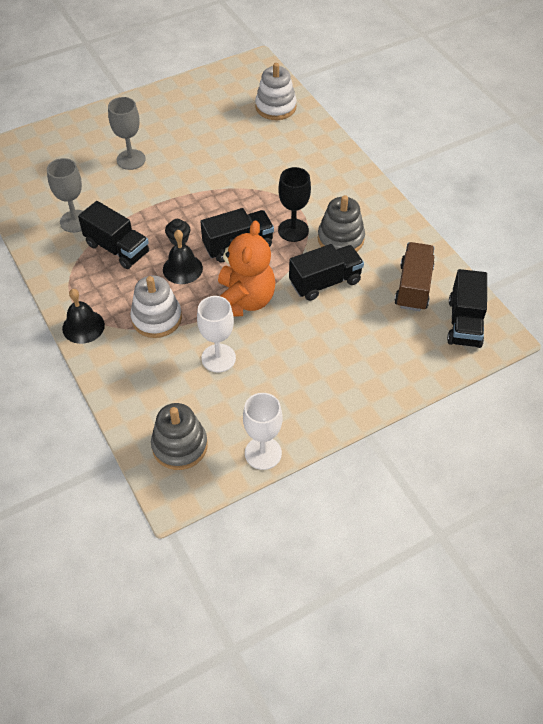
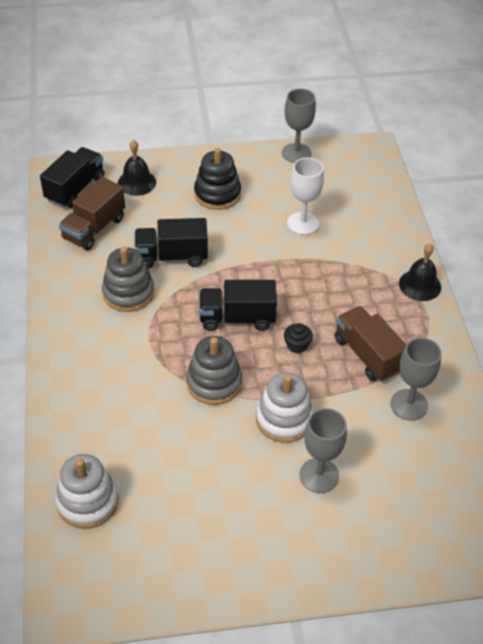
camera: 160 degrees left, 5 degrees down
(117, 248) = (367, 355): black truck -> brown truck
(156, 318) = (347, 272): white stacking toy -> white stacking toy (284, 419)
(179, 446) = (358, 174): grey stacking toy -> grey stacking toy (214, 382)
(182, 269) = (305, 312): black bell -> black bell (137, 182)
(243, 301) = (258, 263): orange teddy bear -> none
(263, 453) = (296, 153): white goblet -> grey goblet
(293, 230) = (170, 317): black goblet -> none
(321, 365) = (217, 194): none -> black stacking toy

